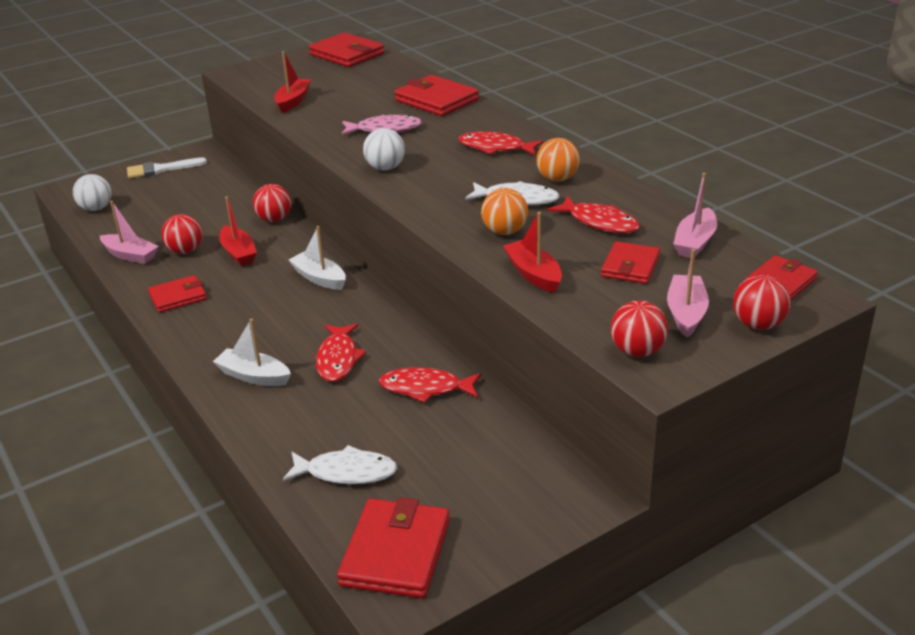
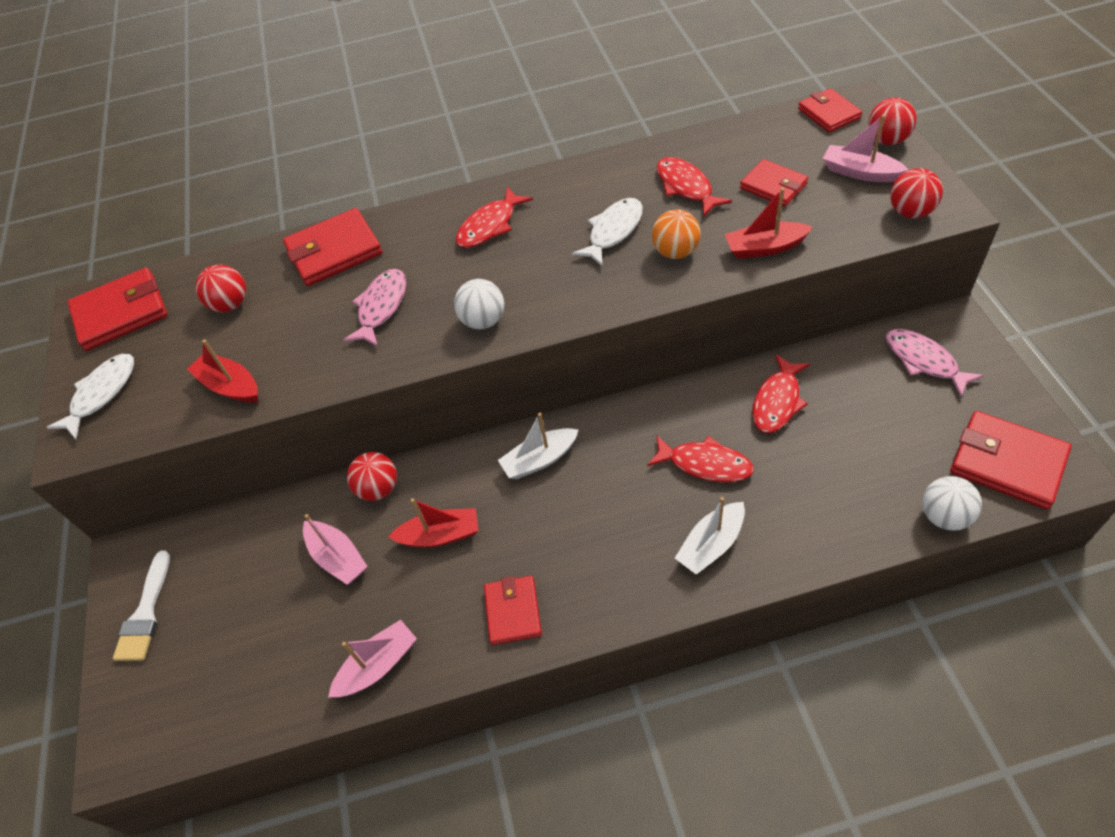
camera: 65 degrees left, 20 degrees up
(96, 208) = (210, 710): white ball -> white ball (944, 516)
(185, 251) = (403, 596): red ball -> red ball (230, 304)
(346, 472) = (892, 483): white fish -> white fish (102, 394)
(520, 479) = (924, 361): none -> pink fish
(557, 179) = (585, 196): orange ball -> none
(599, 222) = (686, 187): red fish -> red fish turned 90 degrees counterclockwise
(695, 242) = (747, 141): pink boat -> pink boat (338, 558)

